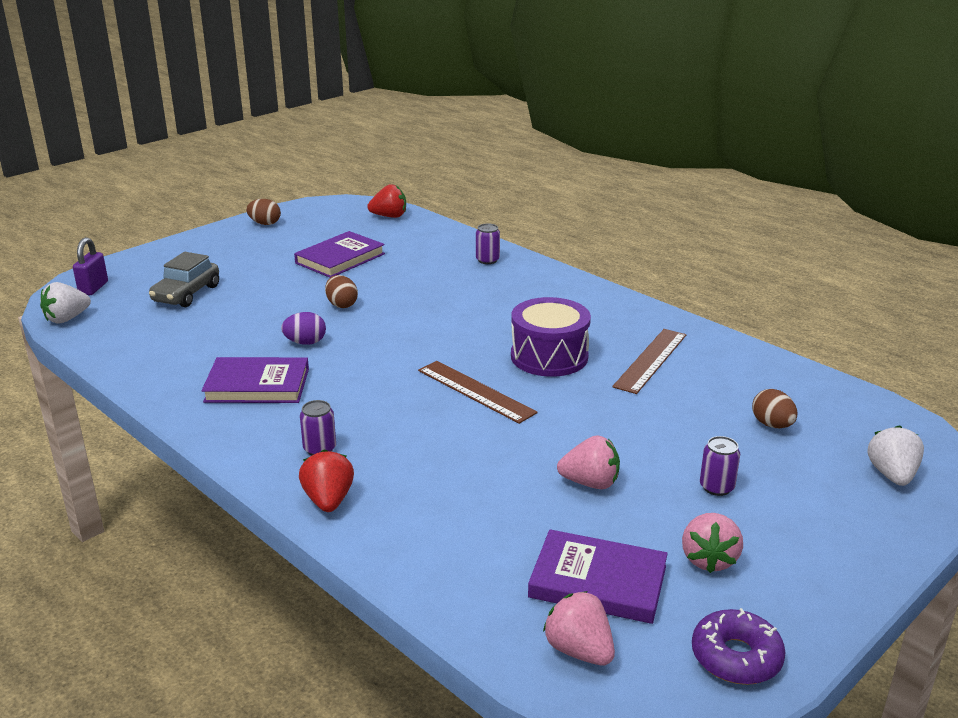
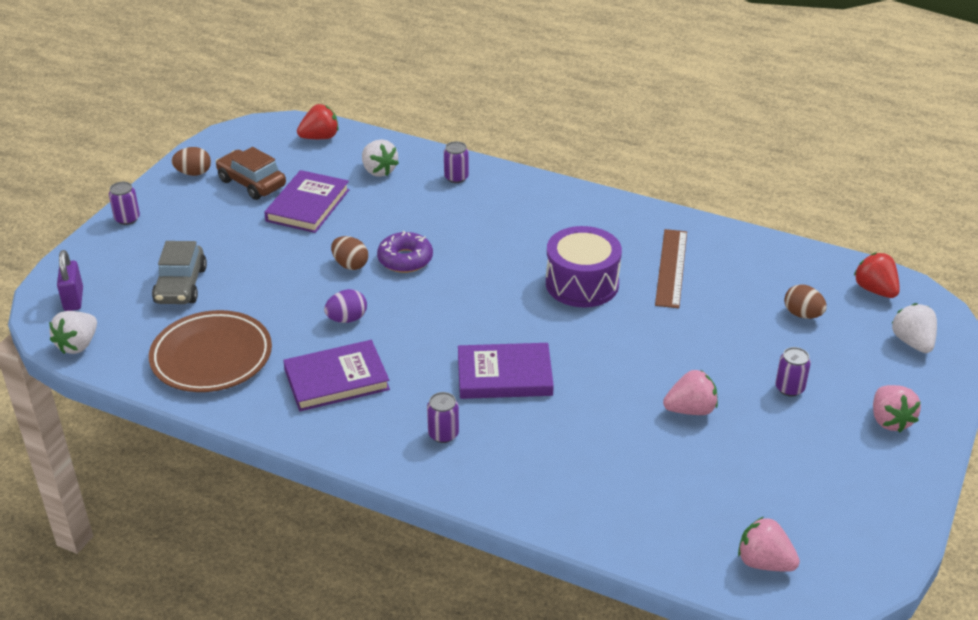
camera: 20 degrees left, 10 degrees up
(165, 348) = (211, 357): none -> brown plate
(185, 244) = (127, 219): none -> purple can
(306, 237) = (252, 183): none -> brown car
(328, 500) = (487, 484): red strawberry -> red strawberry (875, 290)
(421, 245) = (378, 171): none -> white strawberry
(475, 391) = (540, 338): brown ruler -> none
(598, 582) = (746, 500): purple book -> purple book (504, 375)
(709, 559) = (816, 457): pink strawberry -> pink strawberry (890, 420)
(736, 657) = (874, 535): purple donut -> purple donut (405, 259)

